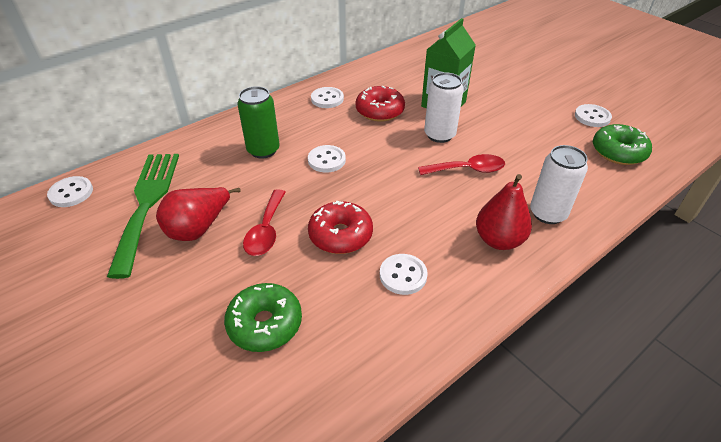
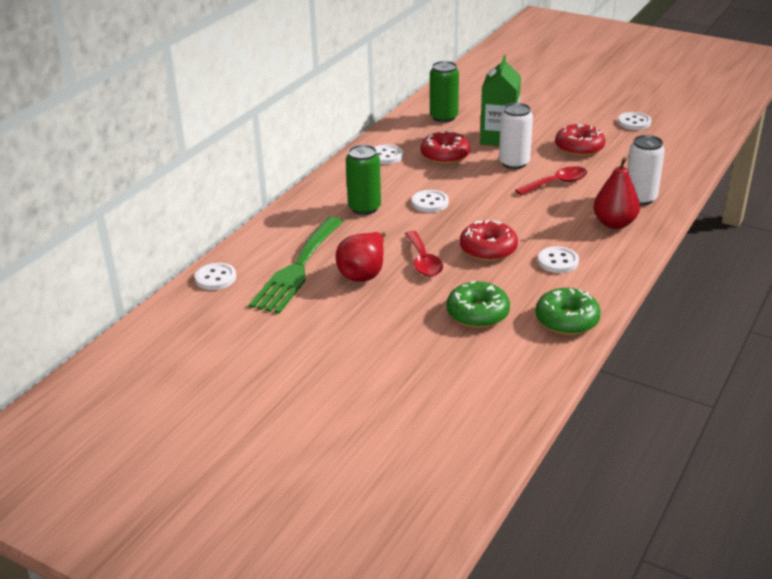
camera: 20 degrees left, 10 degrees down
(147, 203) = (297, 268): green fork -> green fork turned 135 degrees counterclockwise
(408, 71) = (443, 117): none -> green can
(516, 133) = (579, 148): none -> red donut
(618, 152) = (670, 144): green donut -> green donut (567, 320)

